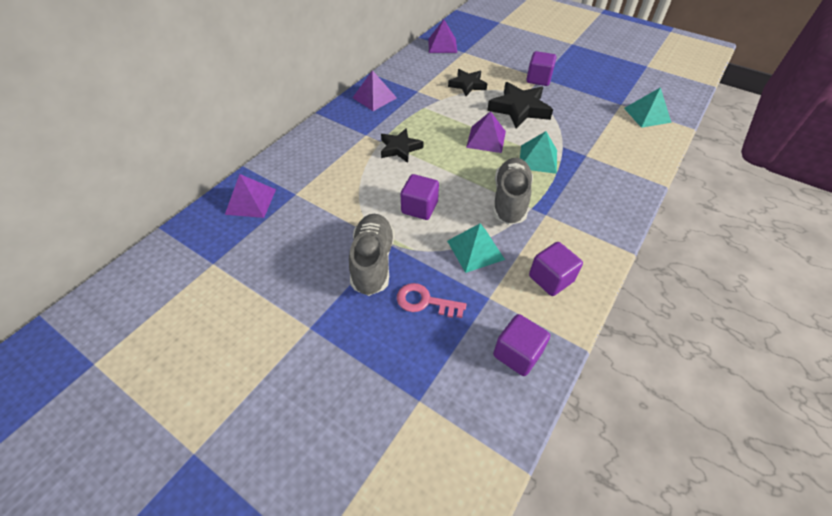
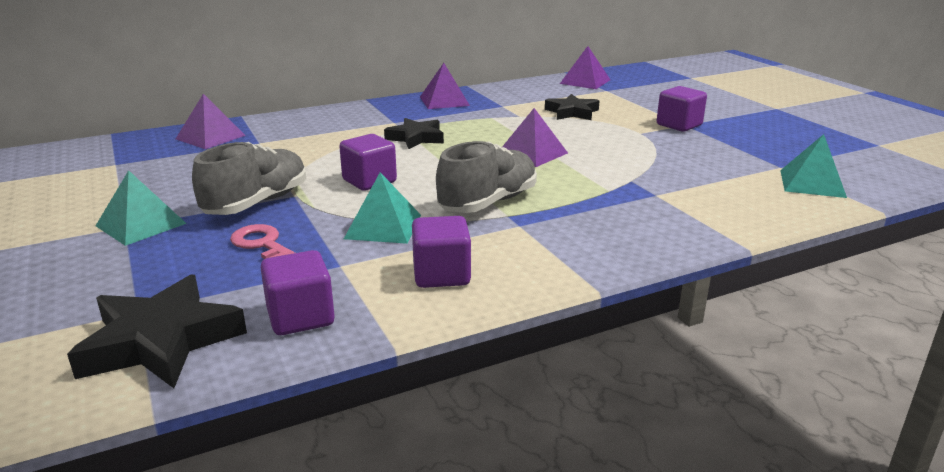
camera: 30 degrees right, 25 degrees down
(519, 109) = (614, 141): black star -> black star (161, 341)
(538, 159) = (579, 182): turquoise pyramid -> turquoise pyramid (140, 224)

